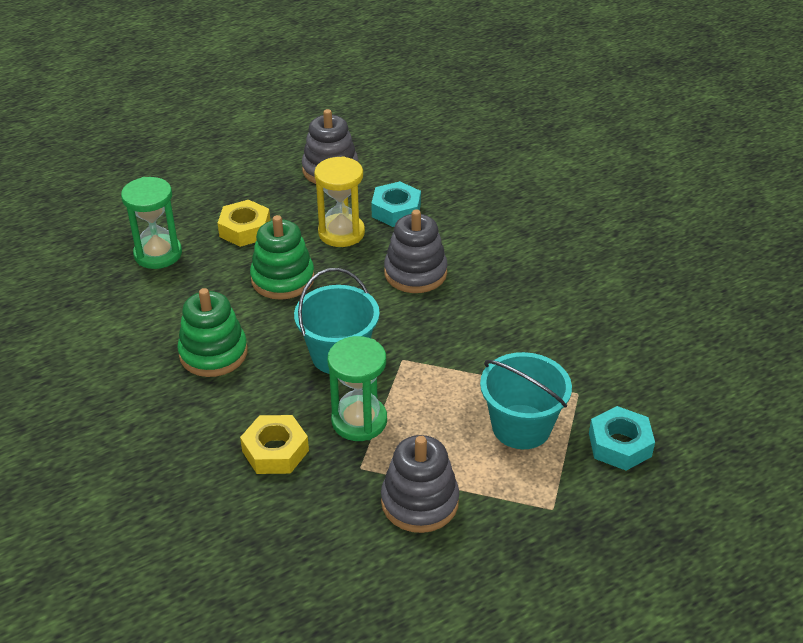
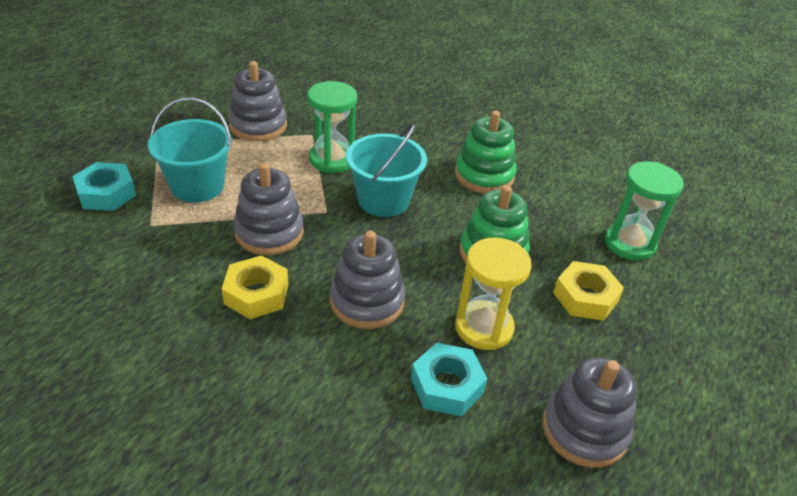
camera: 150 degrees right, 0 degrees up
(275, 451) = (378, 129): yellow nut -> yellow nut (256, 294)
(467, 352) = (269, 232): none -> grey stacking toy

